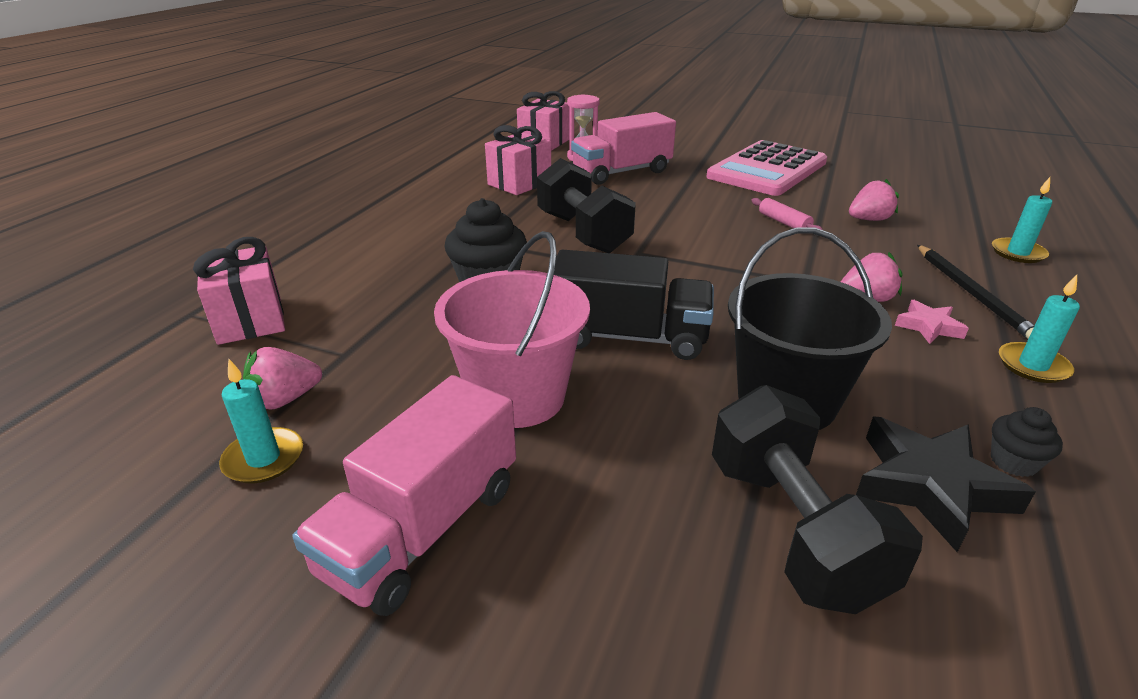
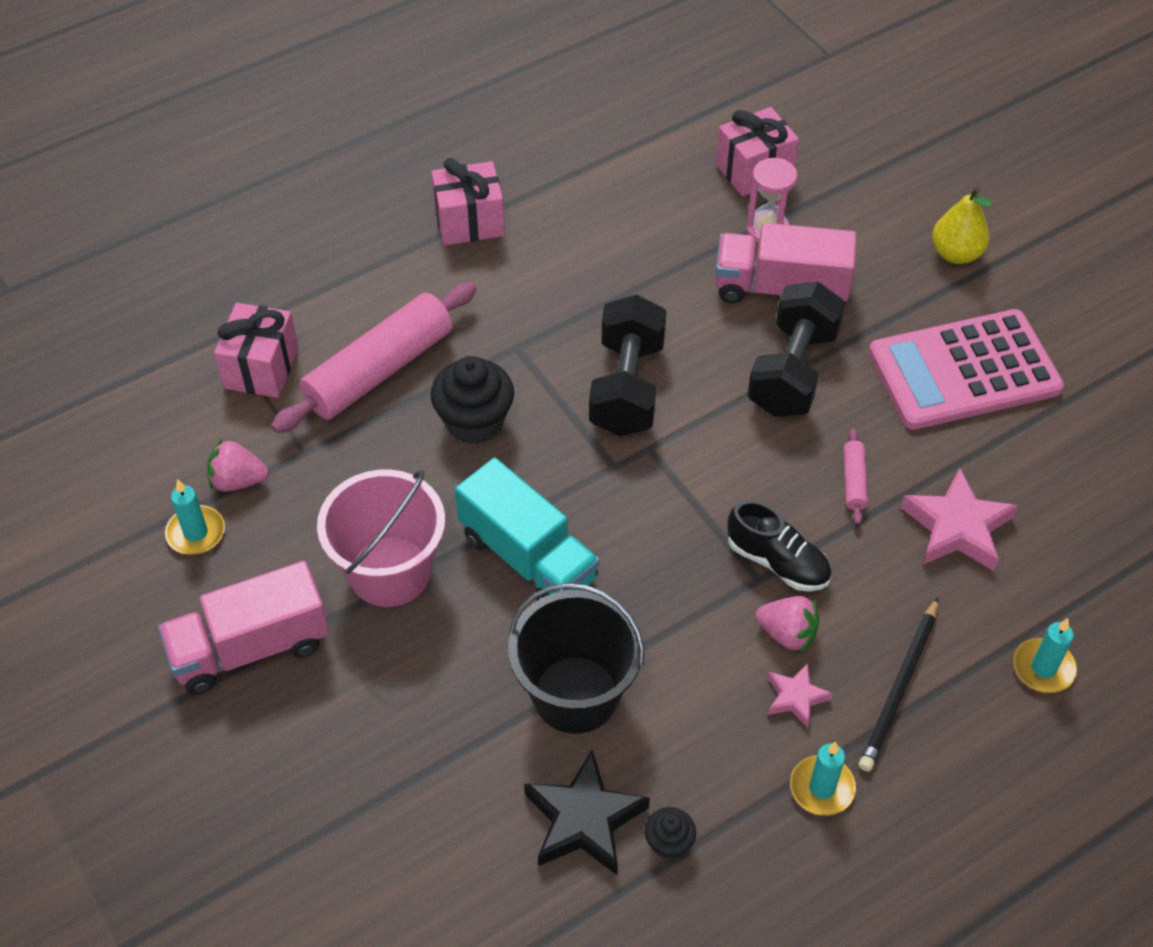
camera: 35 degrees right, 20 degrees up
(373, 285) = (379, 370): none -> pink rolling pin
(519, 183) = (645, 255): pink gift -> pink gift (469, 222)
(629, 337) = (528, 557): black truck -> turquoise truck
(695, 139) = (956, 254): none -> yellow pear
(792, 530) = (458, 788): black dumbbell -> black dumbbell (792, 371)
(802, 270) = (777, 562): none -> black shoe
(868, 219) = (956, 527): pink strawberry -> pink star

